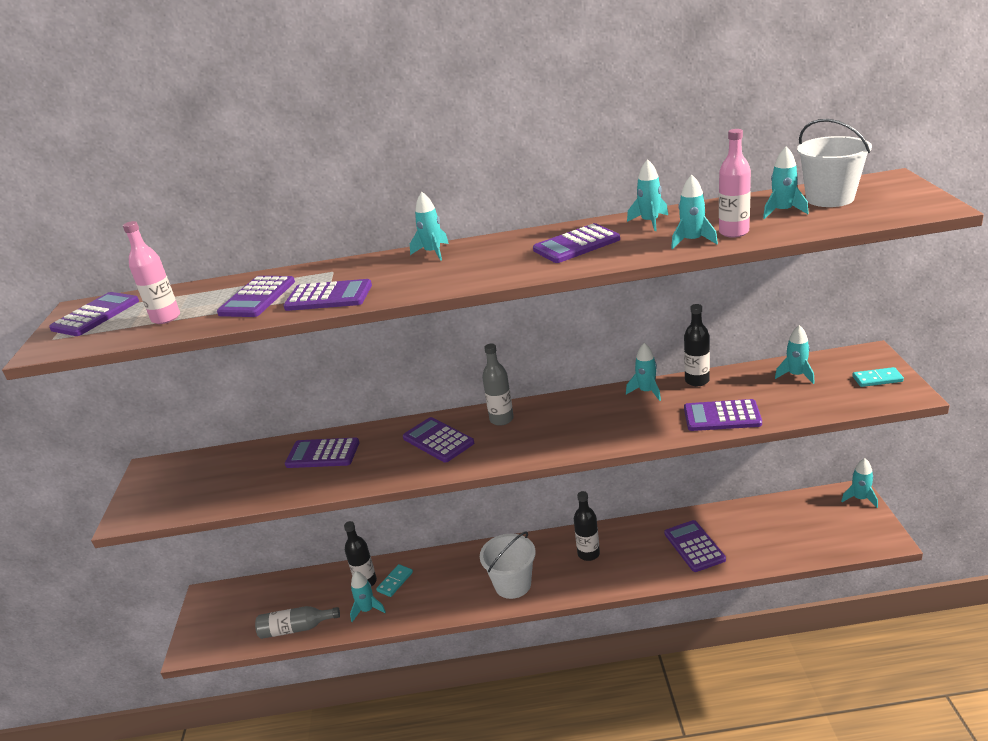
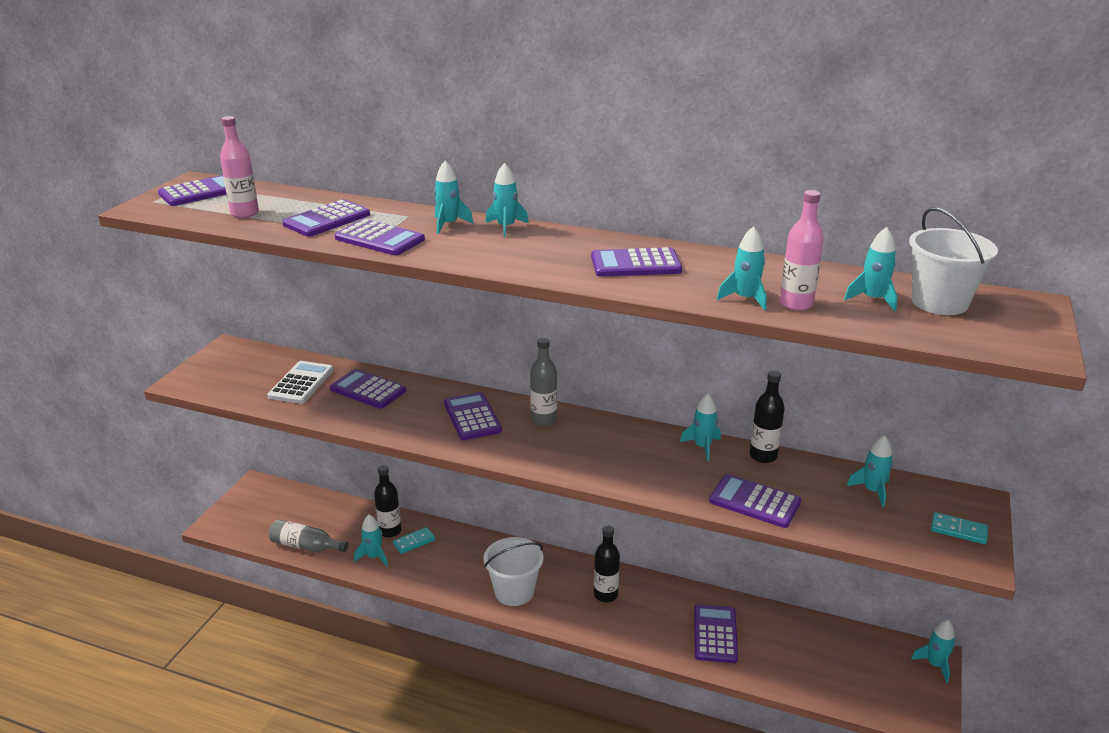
camera: 20 degrees right, 0 degrees up
(253, 472) = (301, 383): none -> white calculator
(650, 222) = (729, 265): turquoise rocket -> turquoise rocket (449, 224)

